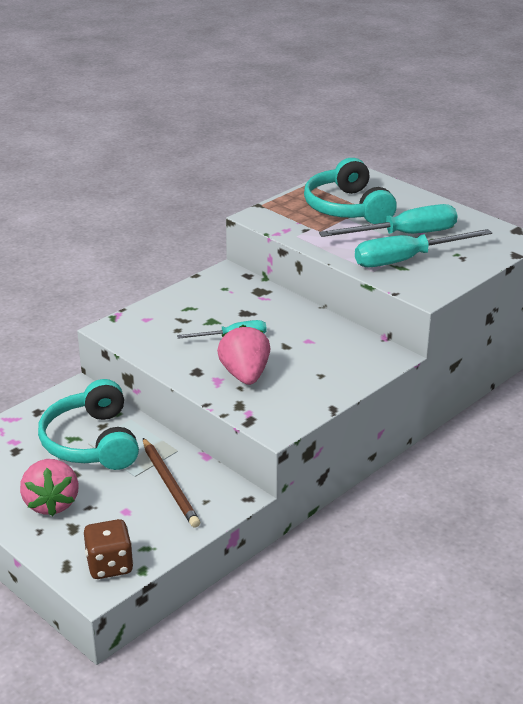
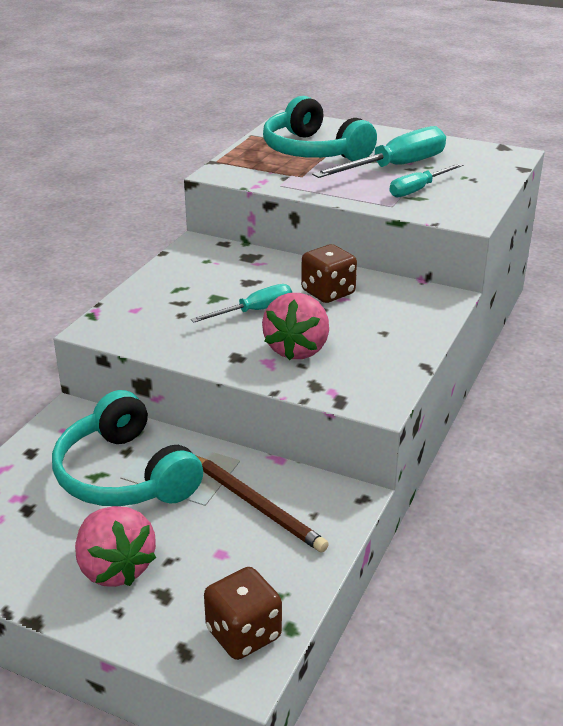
camera: 20 degrees left, 0 degrees up
(245, 375) = (297, 349): pink strawberry -> pink strawberry turned 135 degrees counterclockwise
(300, 334) = (328, 293): none -> brown dice
(407, 259) = (418, 189): turquoise screwdriver -> turquoise screwdriver, size x0.59

